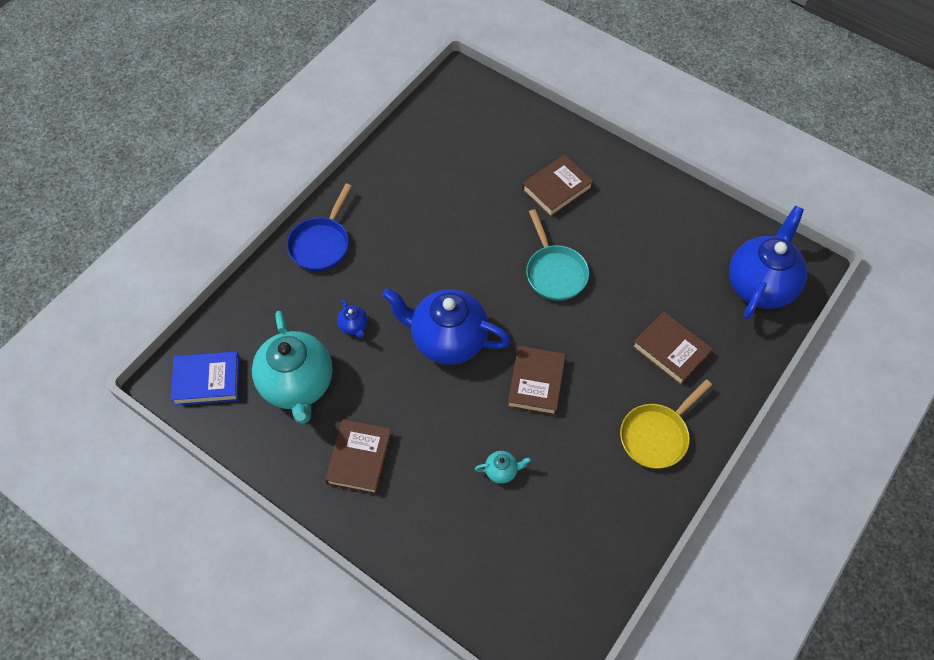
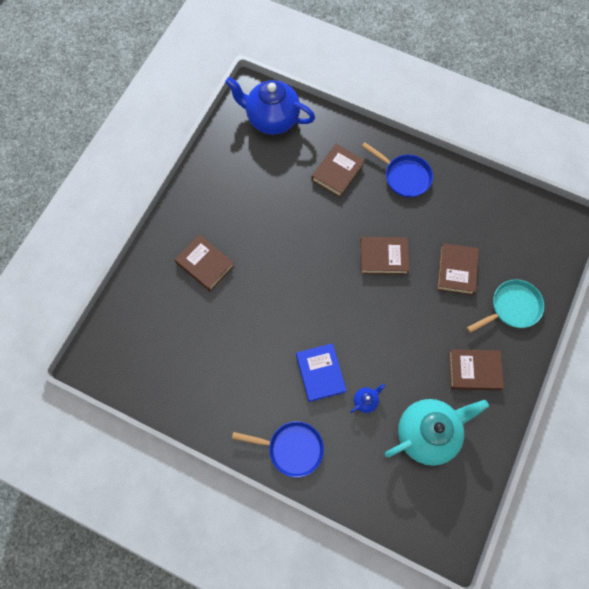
camera: 100 degrees left, 10 degrees up
(207, 381) = (442, 510): blue book -> blue book (320, 373)
(447, 340) = (362, 325): blue teapot -> none
(502, 471) = (456, 270): turquoise teapot -> brown book
(554, 272) = (286, 256): turquoise pan -> turquoise pan (512, 307)
(657, 435) = (404, 176): yellow pan -> blue pan

